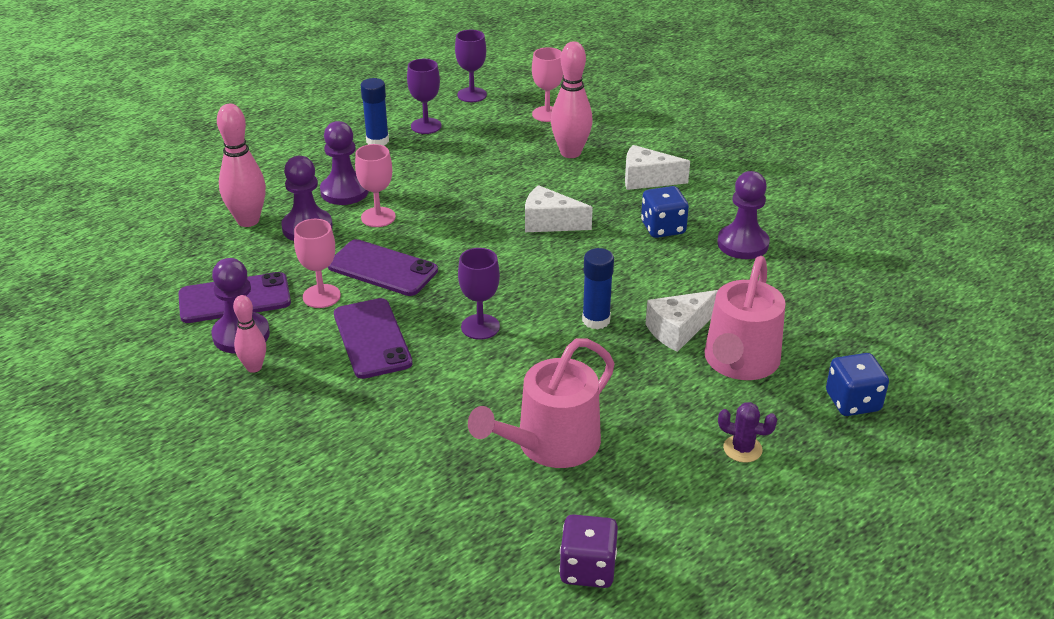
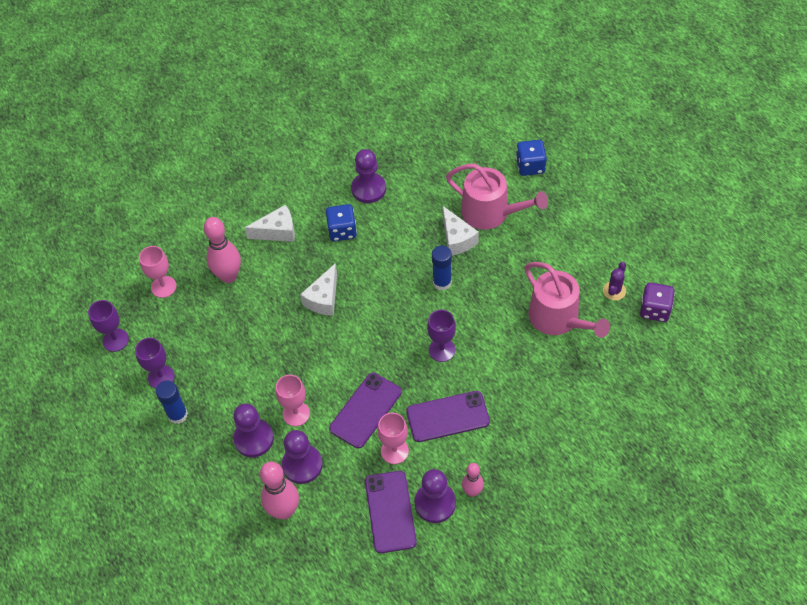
camera: 80 degrees left, 20 degrees up
(647, 179) = (277, 231): white cheese -> white cheese turned 120 degrees counterclockwise
(742, 449) = (566, 225): purple cactus -> purple cactus (614, 291)

